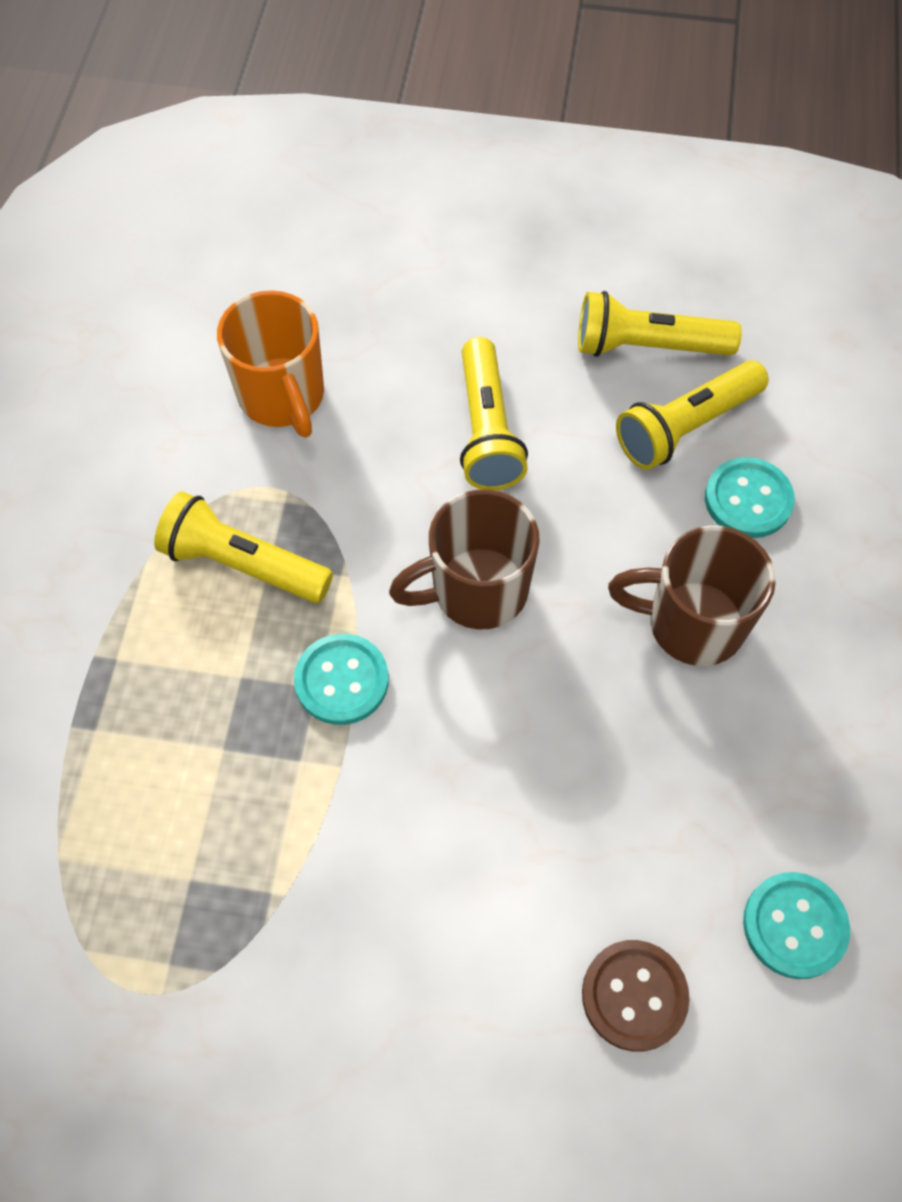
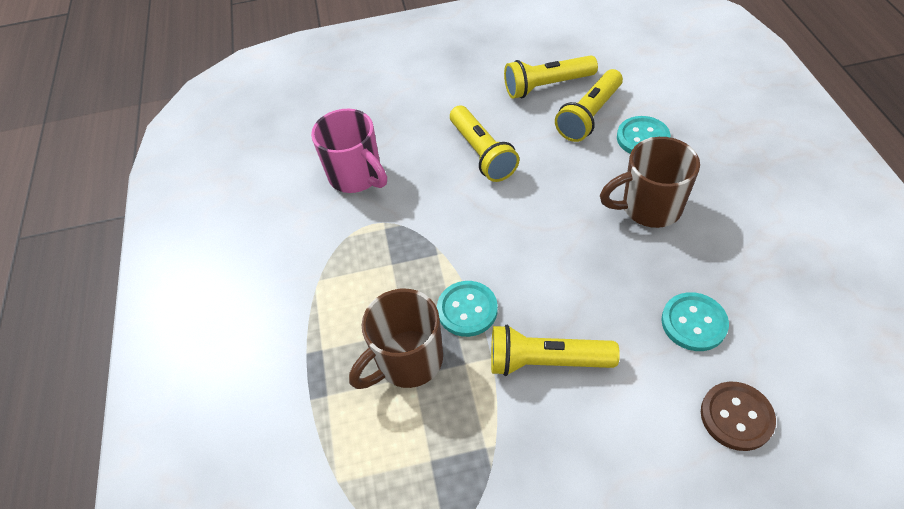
camera: 15 degrees left, 10 degrees down
(243, 564) = (376, 269): yellow flashlight -> yellow flashlight (546, 361)
(283, 397) = (357, 176): orange mug -> pink mug
(476, 590) = (520, 234): brown mug -> brown mug (408, 361)
(794, 926) = (801, 341): turquoise button -> turquoise button (693, 323)

